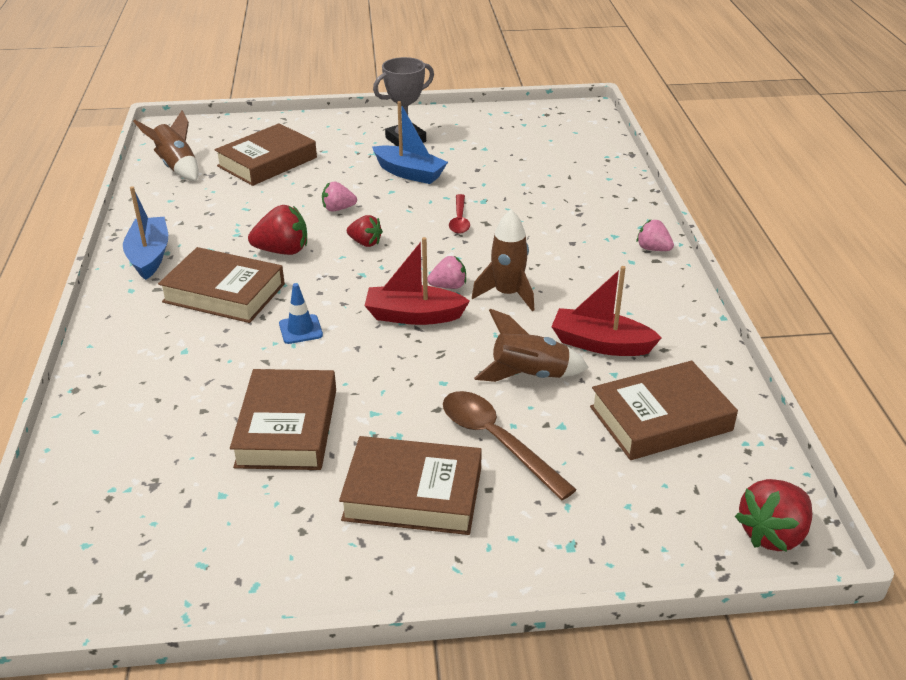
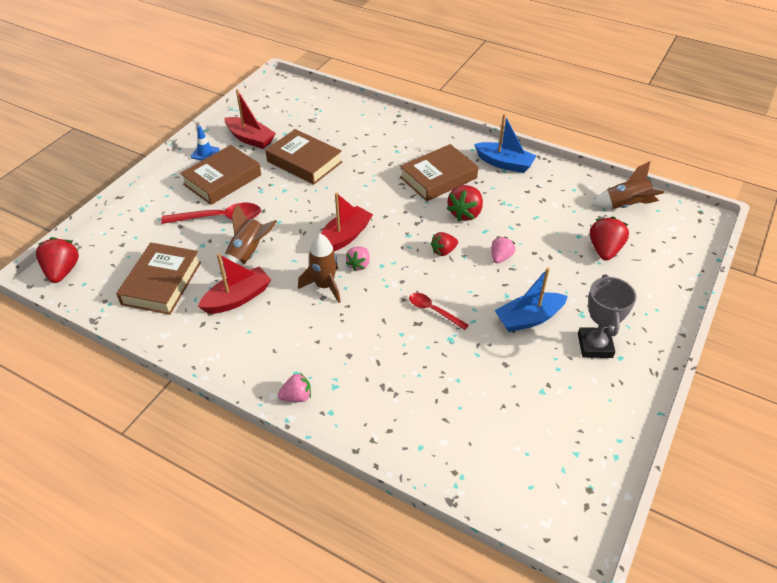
camera: 125 degrees right, 10 degrees up
(267, 162) = (604, 250): brown book -> red strawberry
(272, 530) = (250, 139): none -> red boat
(300, 329) = (375, 192): blue traffic cone -> blue traffic cone (205, 153)
(496, 441) = (219, 218): brown spoon -> red spoon

